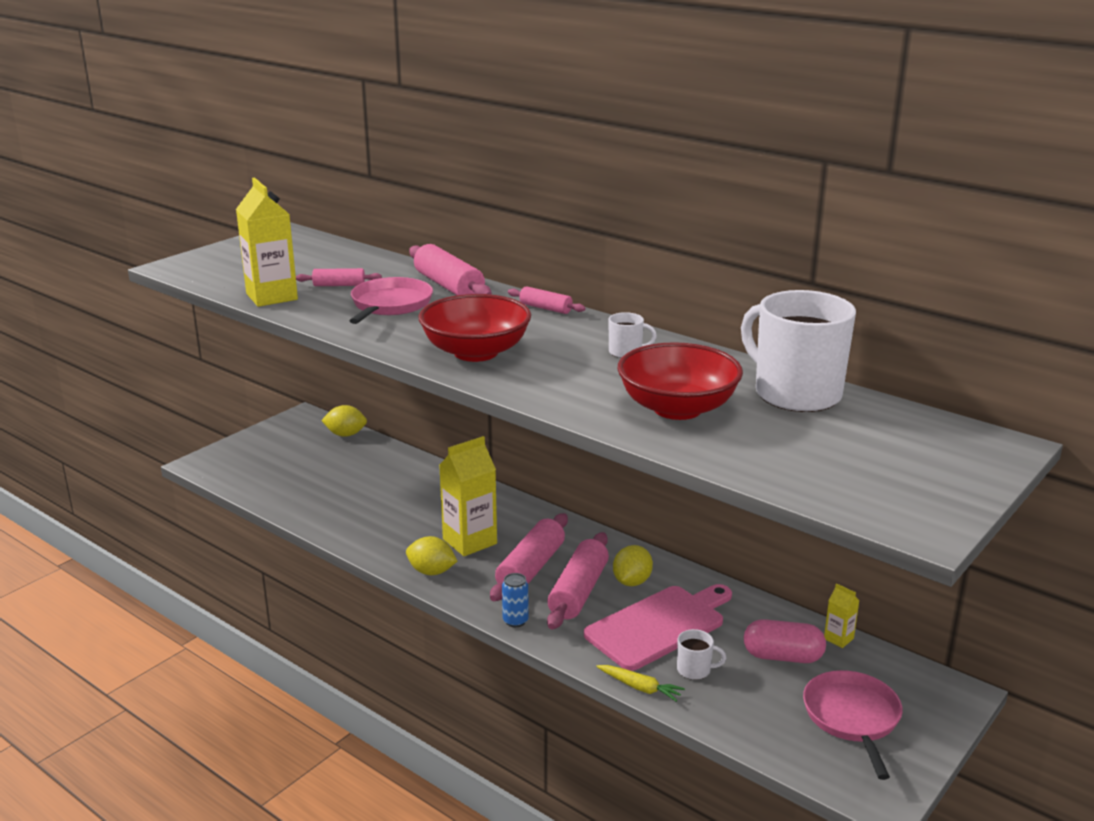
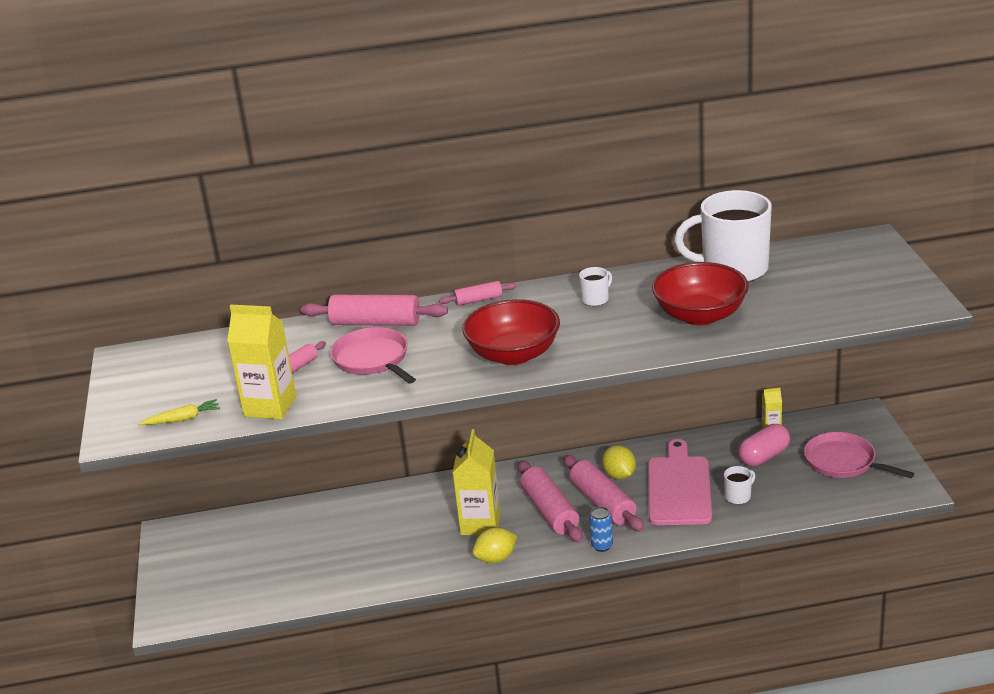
camera: 45 degrees left, 5 degrees up
(345, 434) = (235, 520): yellow lemon -> none
(640, 687) = (731, 527): yellow carrot -> yellow carrot (182, 419)

